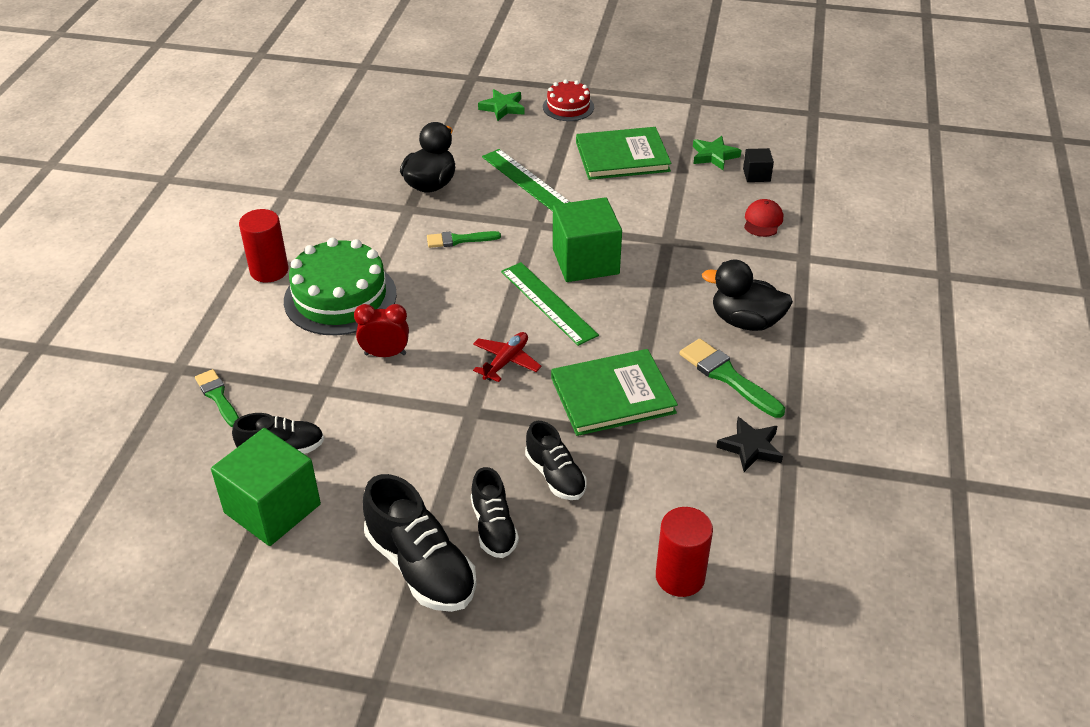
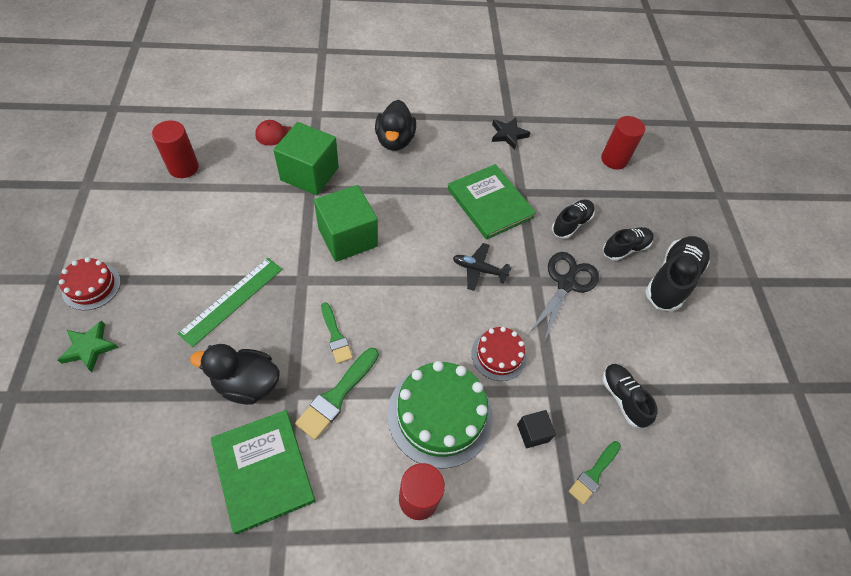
camera: 110 degrees left, 15 degrees up
(272, 508) = (675, 384): green cube -> green cube (309, 174)
(385, 354) = (498, 355): red clock -> red cake
(457, 441) = (566, 284): none -> black scissors
(506, 361) = (479, 270): red plane -> black plane
(548, 303) = (405, 254): green ruler -> none
(622, 156) = (187, 230): green book -> green book (263, 470)
(714, 156) = (183, 167): green star -> red cylinder
(727, 376) = (451, 147): green brush -> green brush (337, 396)
(756, 175) = (212, 140): black cube -> black cube (533, 433)

